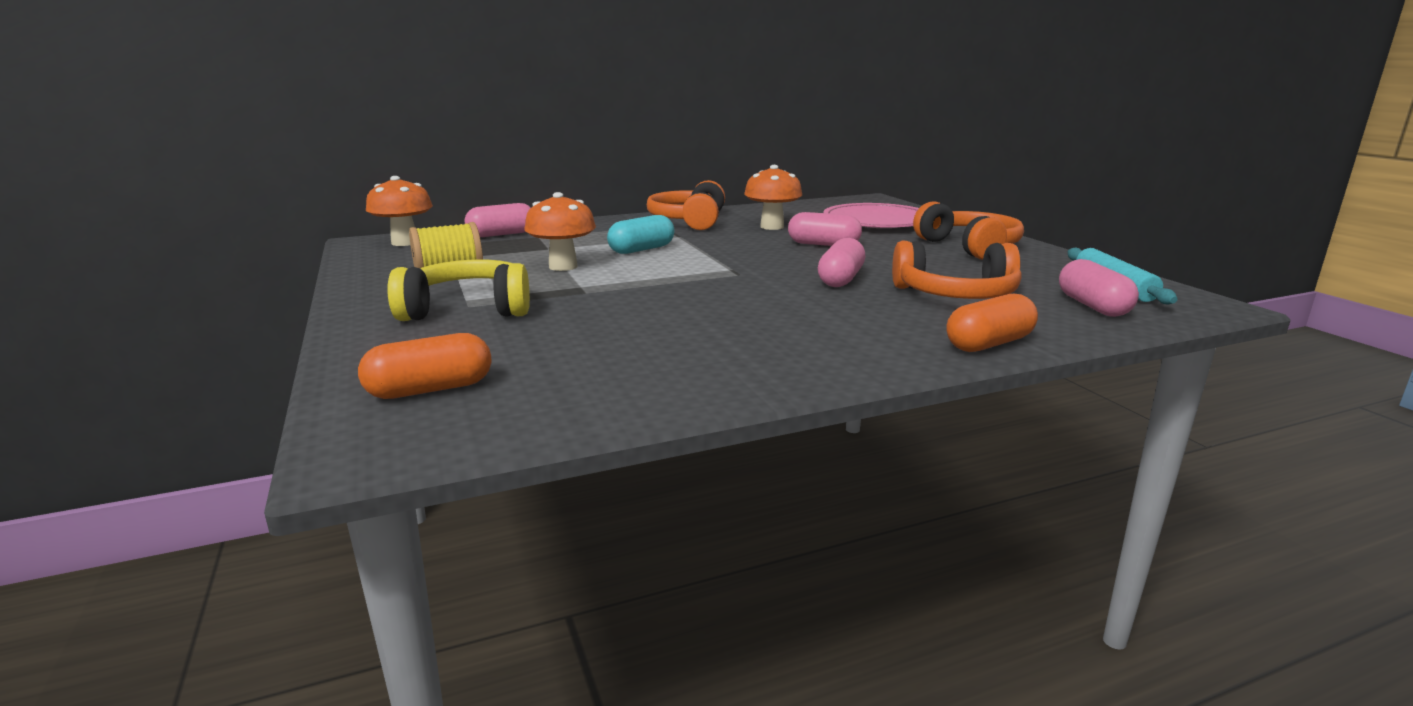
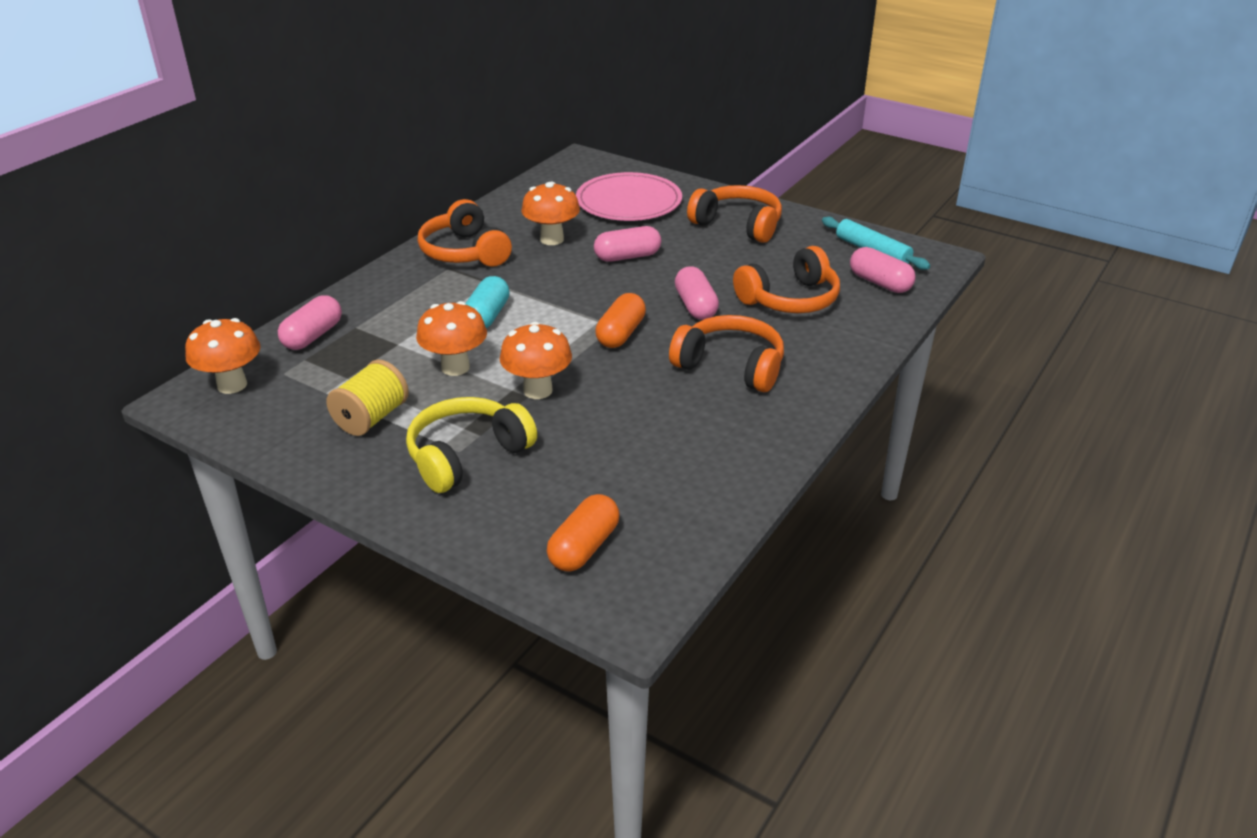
camera: 35 degrees left, 15 degrees up
(600, 291) = (538, 390): none -> orange mushroom
(811, 319) = (730, 366): none -> orange headphones
(989, 344) = (859, 351): orange capsule -> orange capsule (621, 334)

